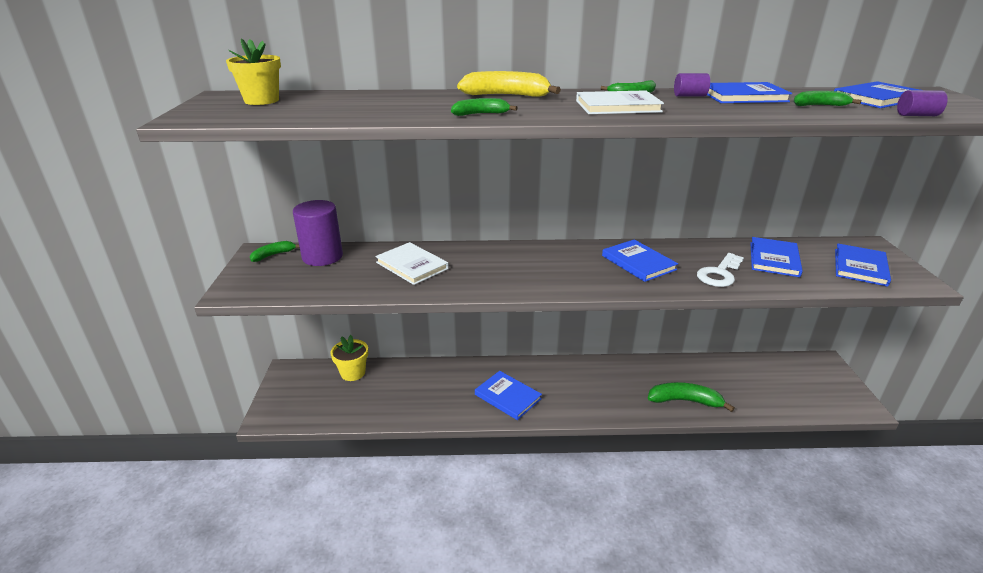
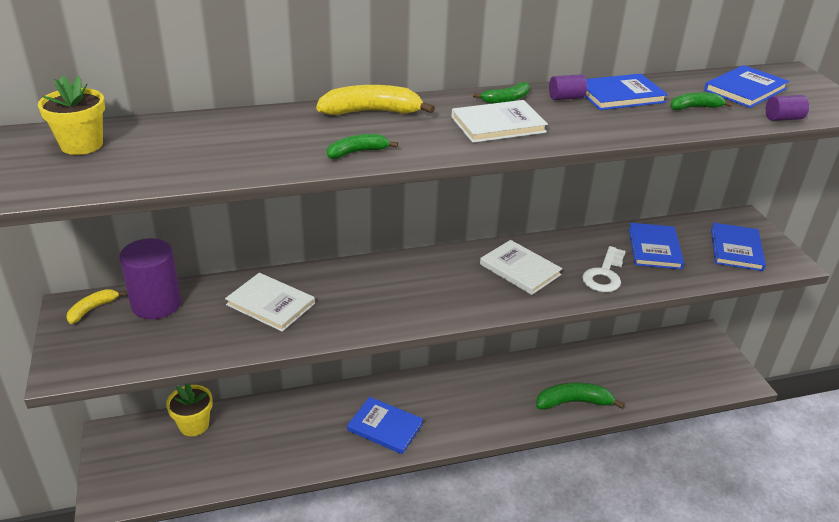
camera: 15 degrees left, 5 degrees up
(273, 255) = (92, 309): green banana -> yellow banana
(638, 263) = (520, 269): blue book -> white book

